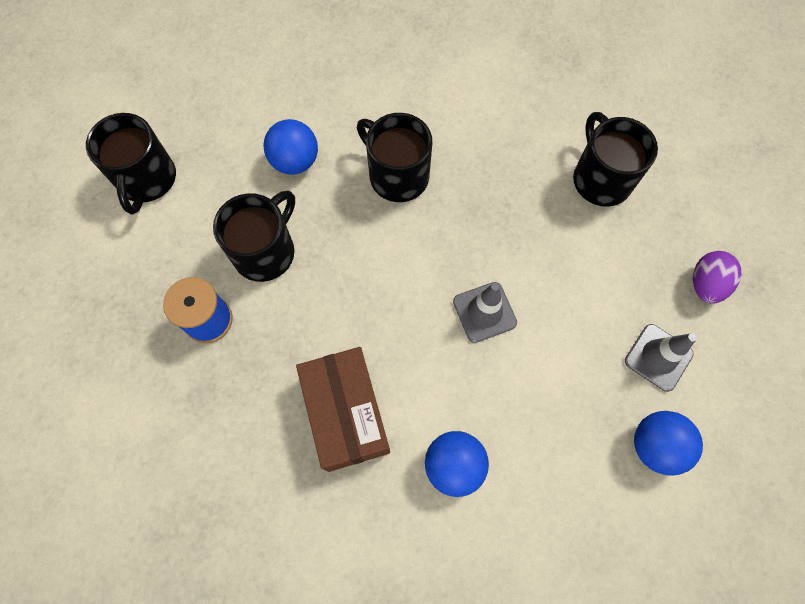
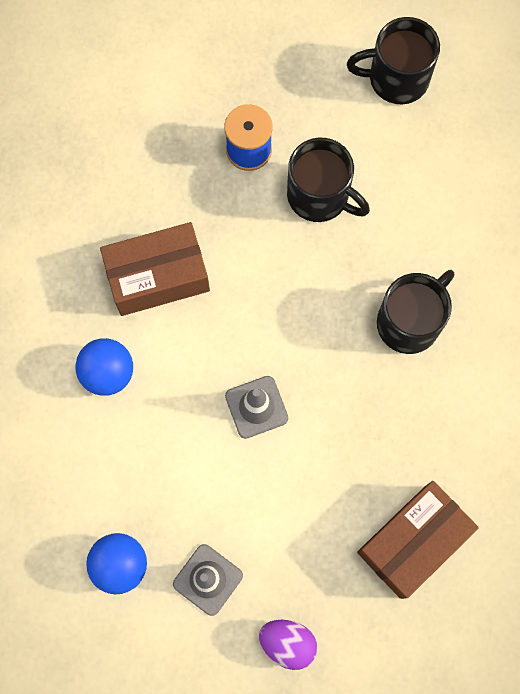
camera: 90 degrees right, 5 degrees up
(295, 161) = (423, 218): blue ball -> none
(601, 179) = (413, 542): black mug -> brown box

